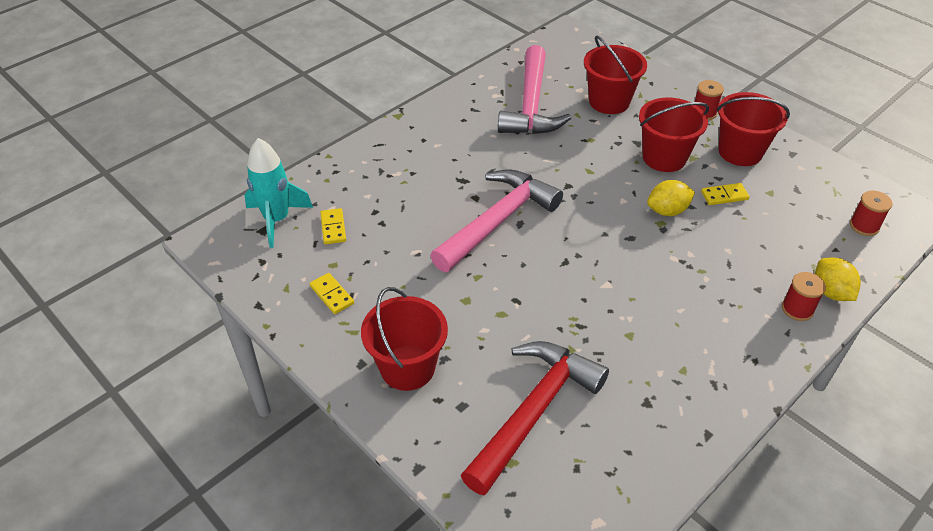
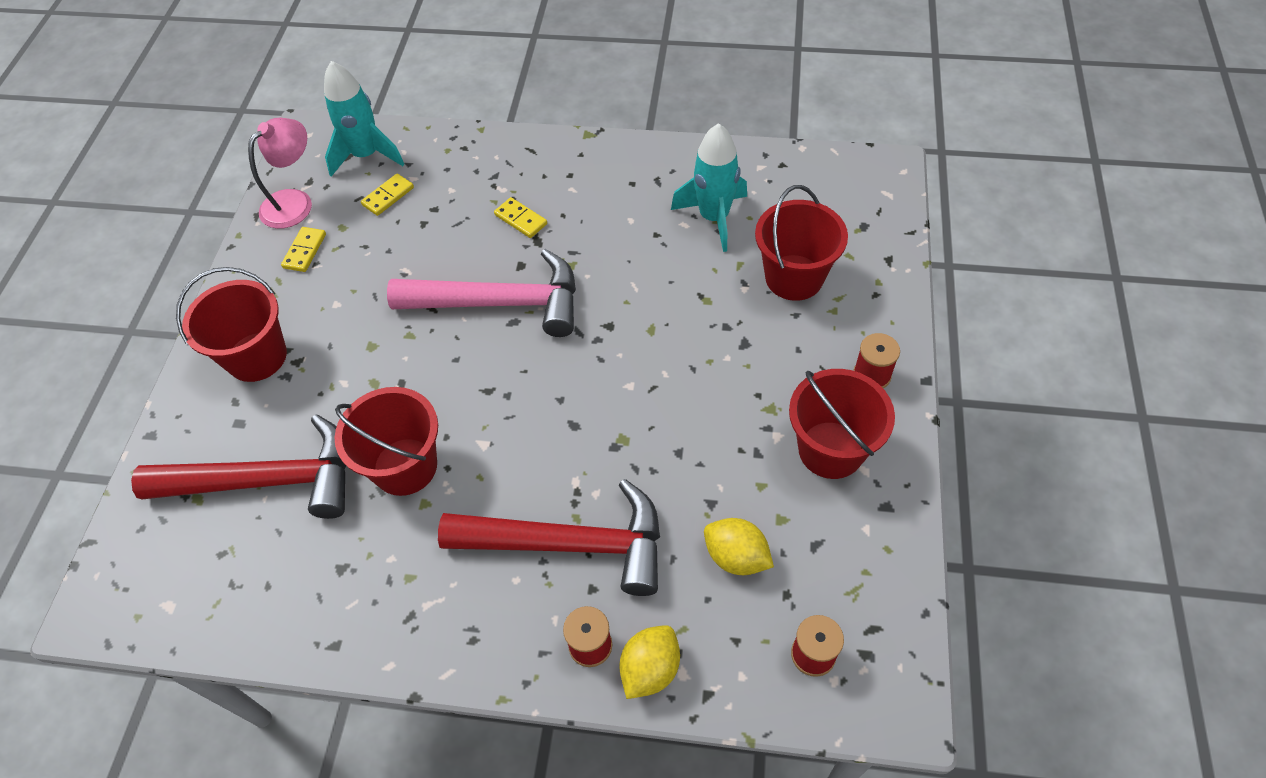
camera: 55 degrees right, 10 degrees up
(273, 278) = (295, 202): none -> pink lamp
(531, 105) = (714, 218): pink hammer -> turquoise rocket
(664, 157) = (742, 382): red bucket -> red bucket (405, 466)
(667, 211) = (649, 434): yellow lemon -> yellow lemon (736, 557)
(719, 283) = (570, 545): none -> red hammer
(724, 196) = (729, 475): yellow domino -> yellow domino (521, 219)

